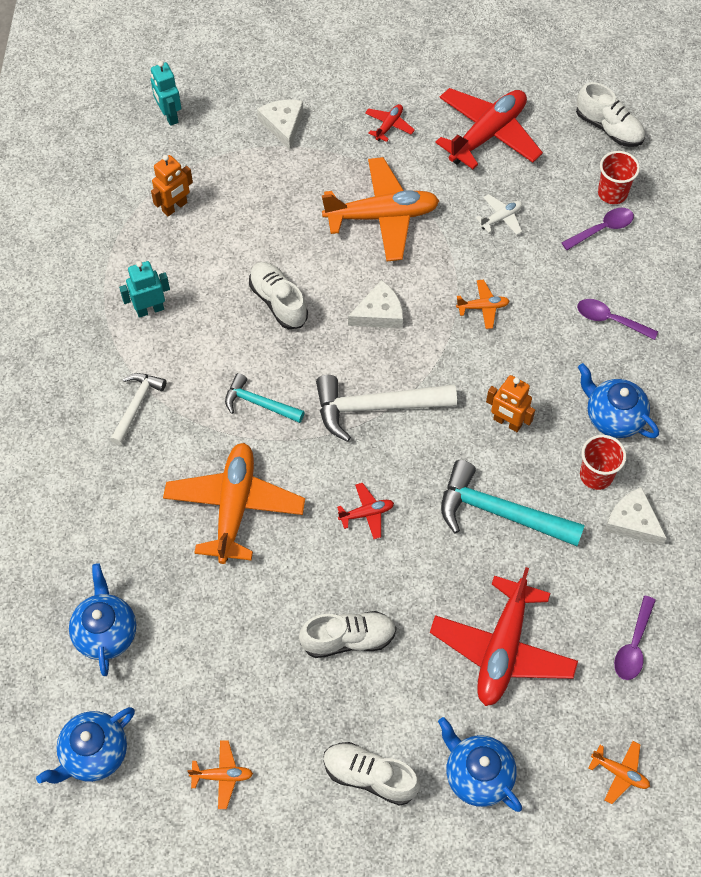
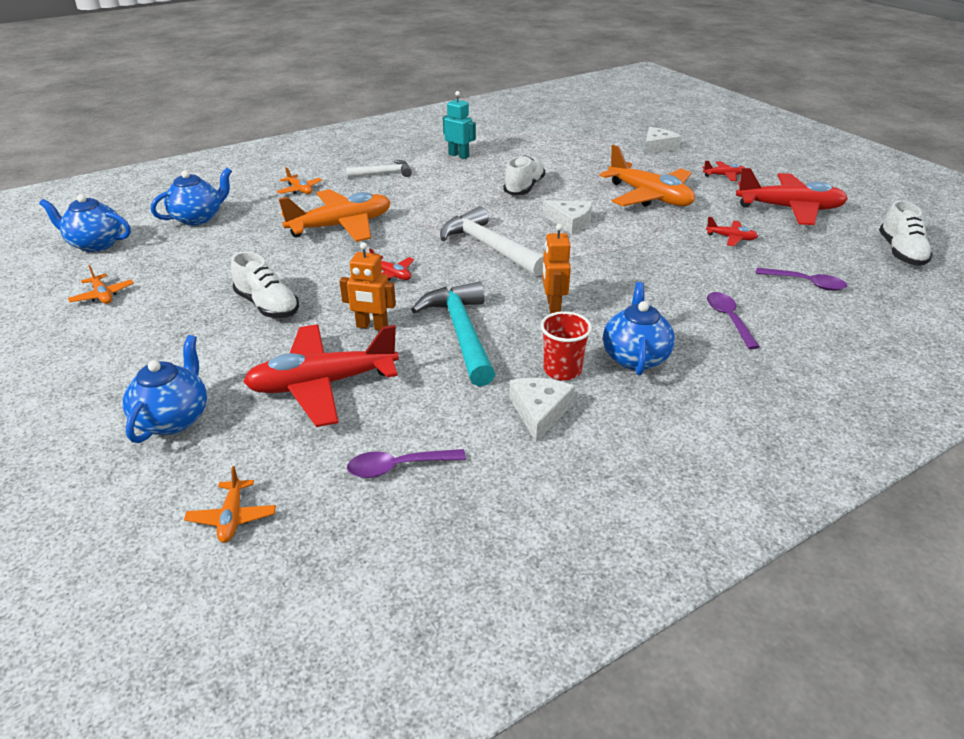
camera: 55 degrees right, 25 degrees down
(169, 116) = (602, 119): turquoise robot -> none
(175, 207) = (542, 139): orange robot -> orange robot (372, 326)
(259, 403) = (435, 207): turquoise hammer -> none
(369, 776) = (139, 360): white shoe -> none
(483, 307) = (641, 258): orange plane -> orange plane (300, 190)
(501, 218) = (731, 238): white plane -> red plane
(612, 193) = (847, 276): red cup -> none

